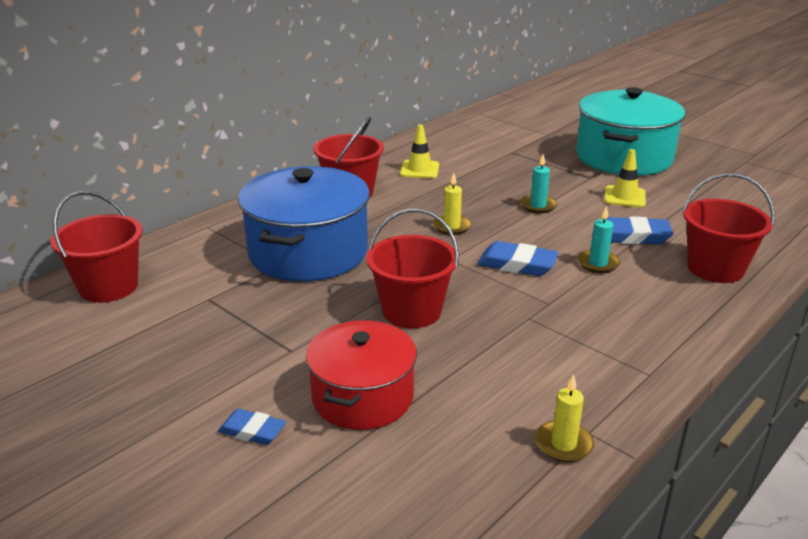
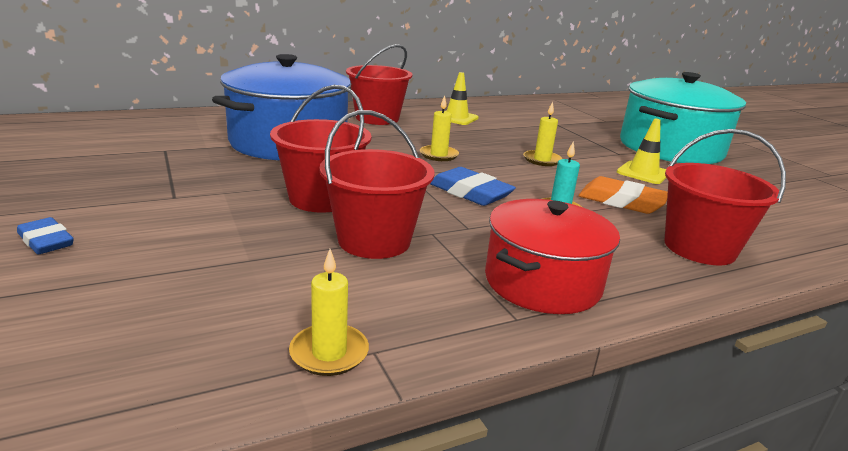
camera: 20 degrees right, 5 degrees down
(108, 287) = (105, 127): red bucket -> red bucket (374, 240)
(363, 397) = (181, 246): red pot -> red pot (542, 282)
(538, 206) = (542, 160): turquoise candle -> yellow candle
(632, 236) = (621, 201): blue eraser -> orange eraser

